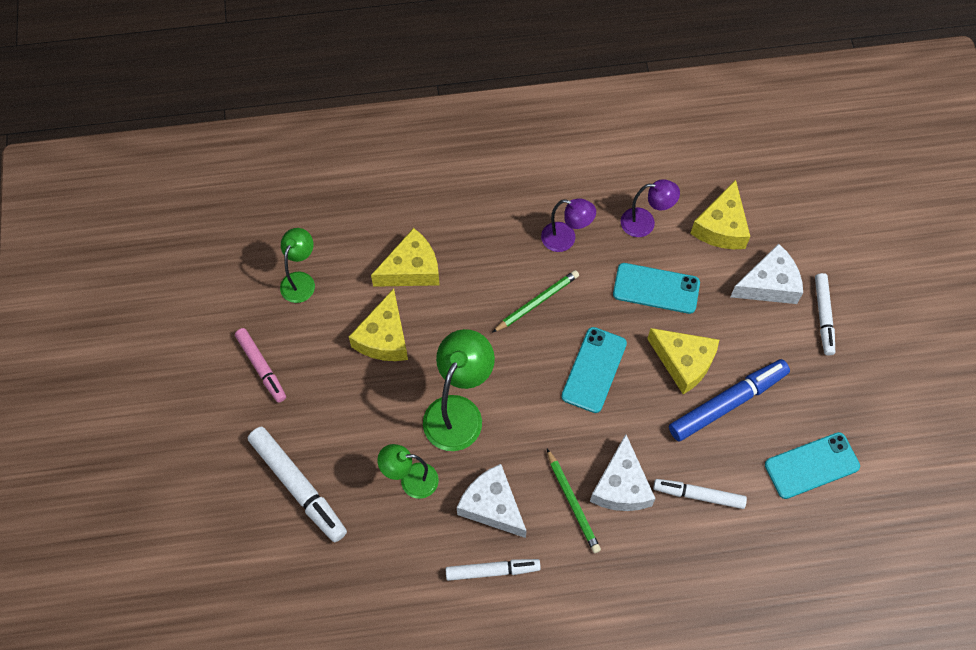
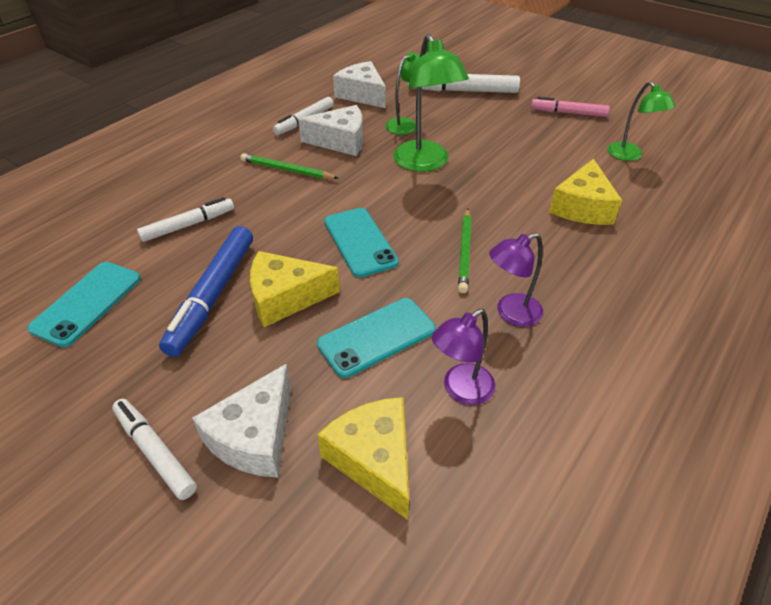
camera: 135 degrees right, 20 degrees down
(384, 337) = (530, 164): yellow cheese -> none
(621, 486) = (259, 196): white cheese -> white cheese (362, 95)

